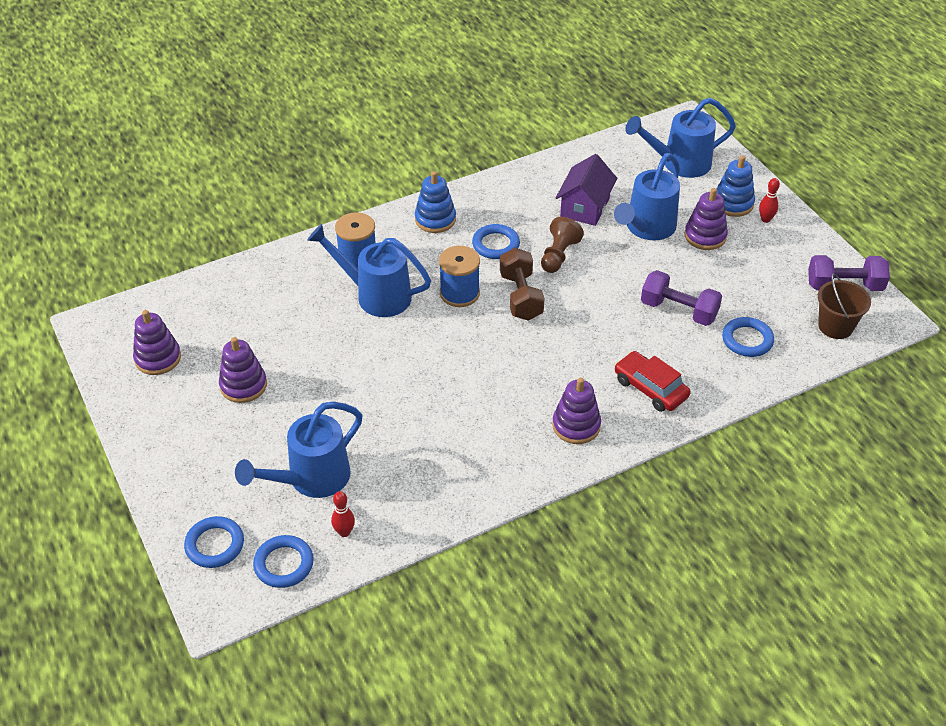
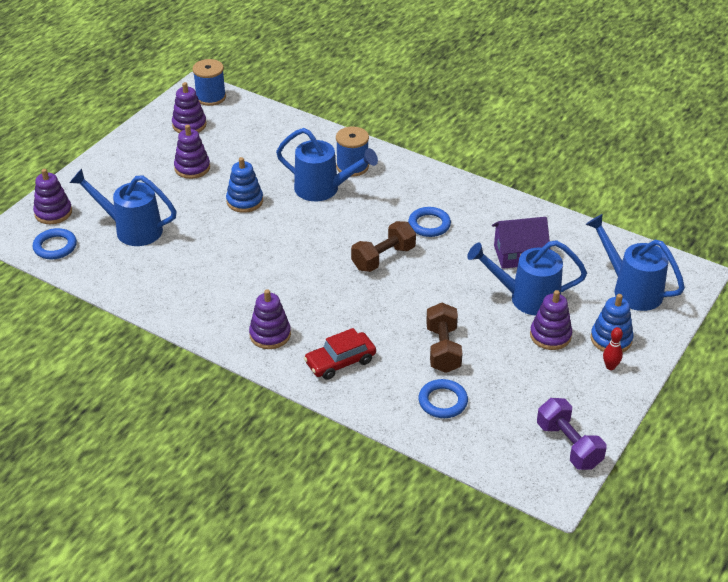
camera: 60 degrees right, 5 degrees down
(215, 545) = (53, 213): blue ring -> purple stacking toy
(344, 532) = (97, 261): red bowling pin -> none
(376, 295) = (323, 189): blue watering can -> blue watering can turned 120 degrees clockwise
(435, 219) = (429, 185): blue stacking toy -> blue stacking toy (245, 201)
(459, 293) = (360, 227): blue spool -> blue spool (211, 97)
(558, 255) = (447, 261): brown pawn -> none
(650, 388) = (340, 362): red car -> red car turned 135 degrees counterclockwise
(678, 310) = (443, 349): purple dumbbell -> brown dumbbell
(835, 326) = (509, 454): brown bucket -> none

